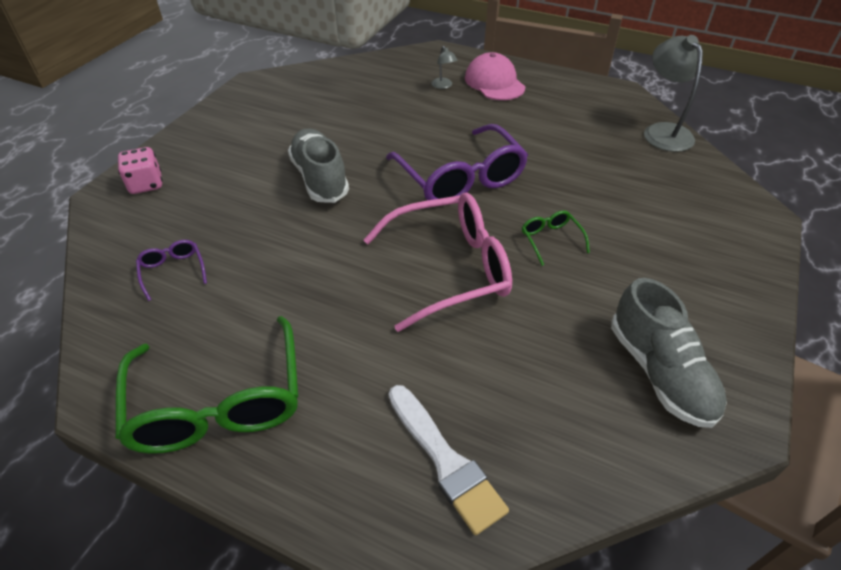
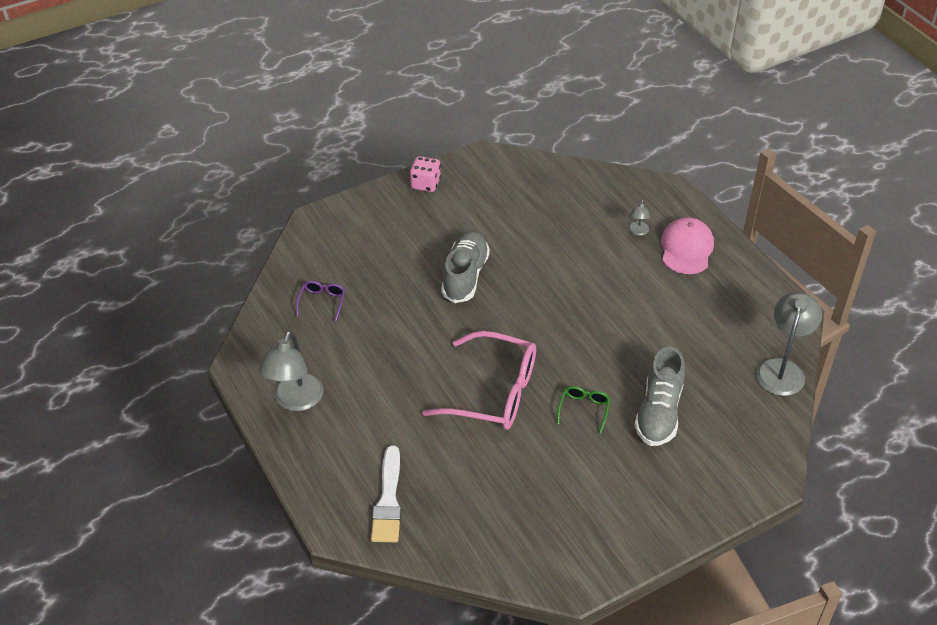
camera: 35 degrees right, 0 degrees up
(146, 184) = (346, 222): pink dice -> pink dice (425, 184)
(218, 403) = (295, 401): green glasses -> grey lamp
(461, 178) = (567, 328): purple glasses -> none
(660, 372) = (560, 530): grey shoe -> grey shoe (659, 412)

